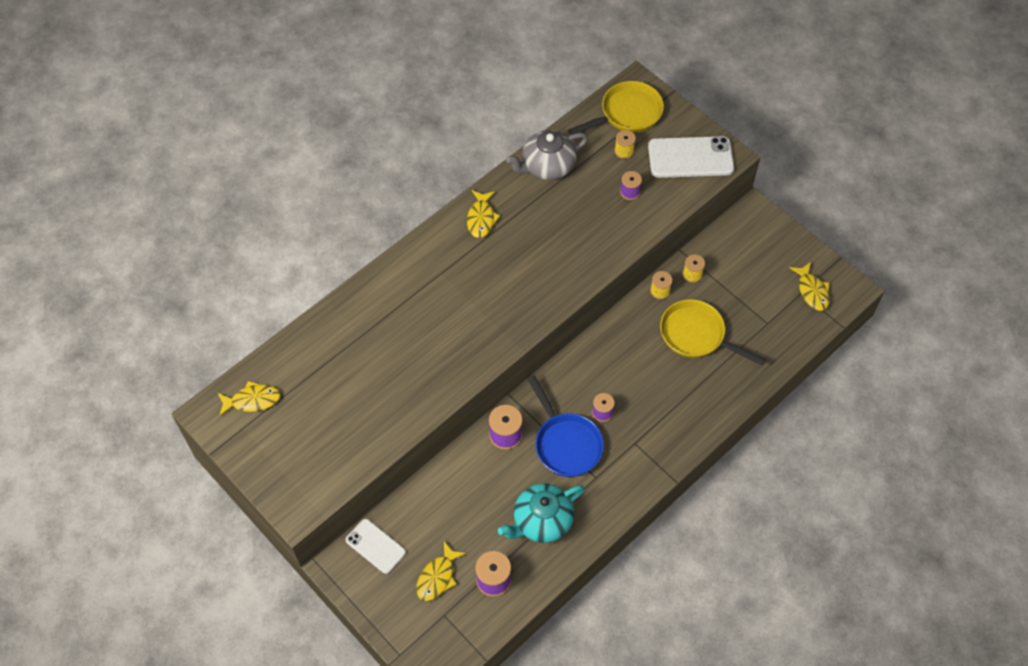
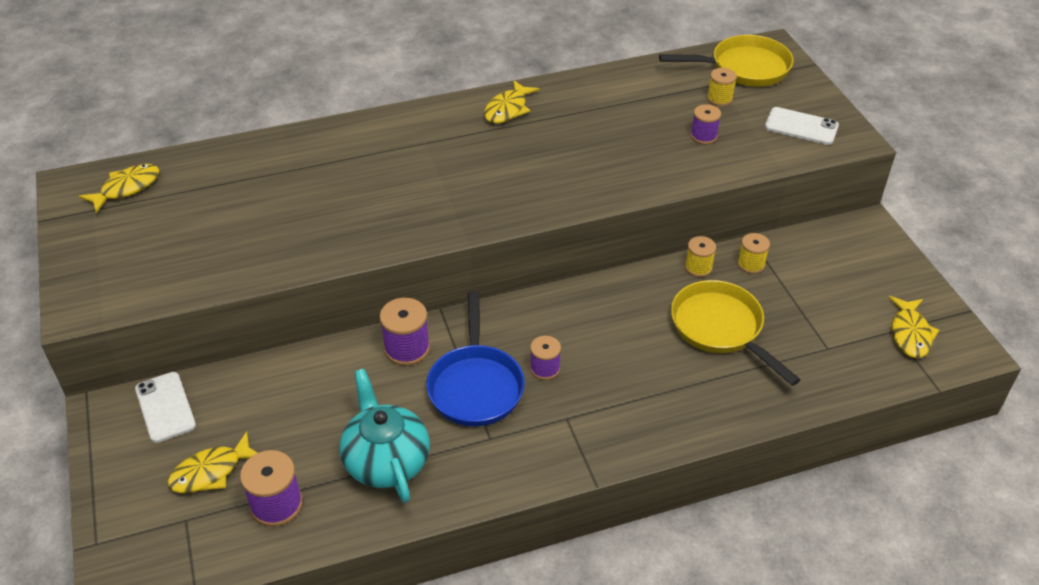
camera: 25 degrees right, 15 degrees down
(252, 400) = (126, 188): yellow fish -> yellow fish turned 60 degrees counterclockwise
(542, 521) = (386, 460): turquoise teapot -> turquoise teapot turned 75 degrees clockwise
(547, 166) = (617, 86): grey teapot -> none
(690, 157) = (801, 126): white phone -> white phone, size x0.62

